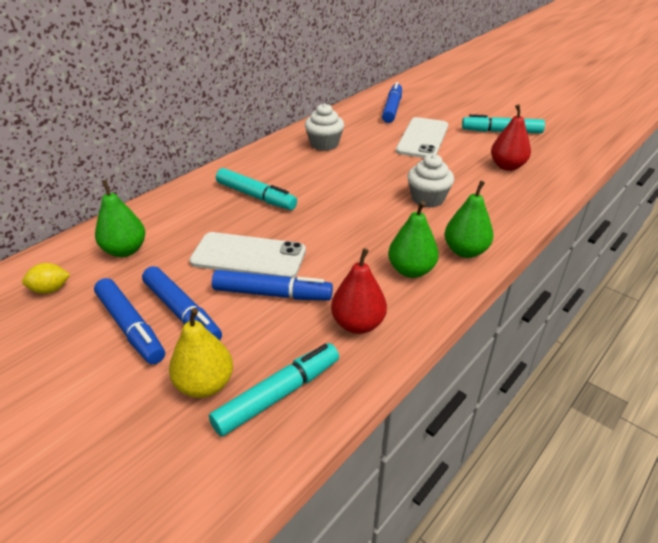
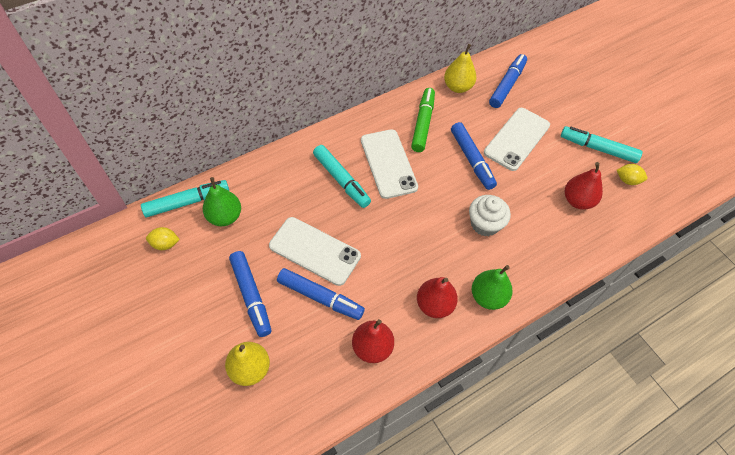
camera: 15 degrees right, 20 degrees up
(130, 327) = (213, 300): blue marker -> blue marker (471, 160)
(278, 395) = (295, 394): turquoise marker -> turquoise marker (187, 202)
(302, 176) = (388, 163): none -> white phone
(324, 144) = (423, 123): white cupcake -> green marker
(346, 117) = (458, 87): none -> yellow pear
(411, 270) = (434, 305): green pear -> red pear
(542, 146) = (627, 180): none -> yellow lemon

